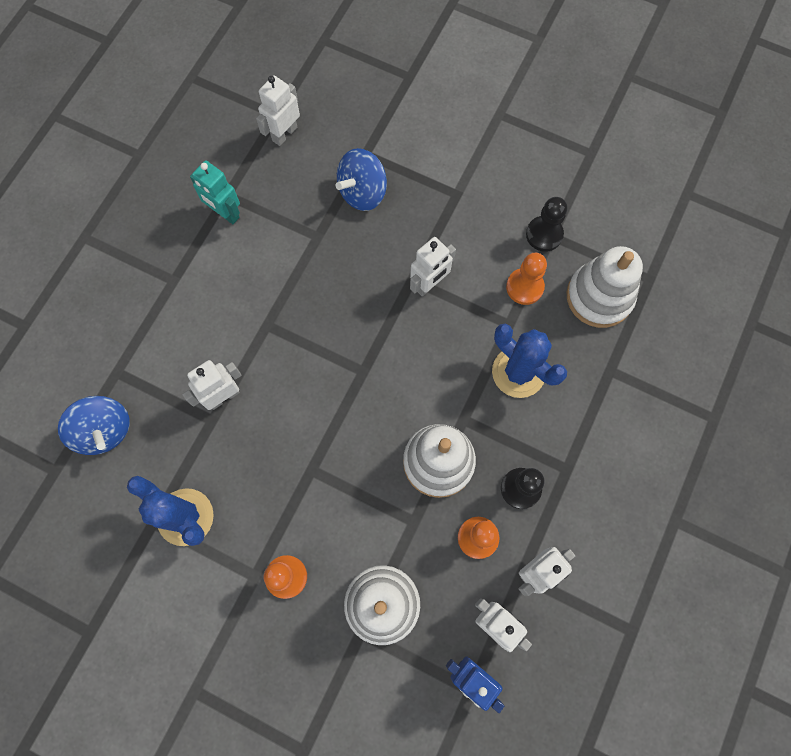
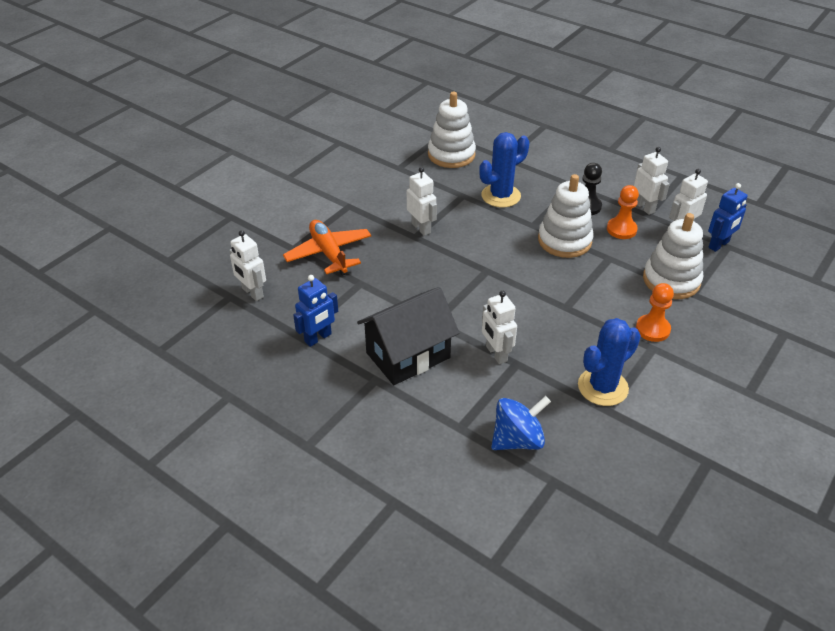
camera: 80 degrees left, 30 degrees down
(210, 306) = (408, 355): none -> black house
(225, 213) = (318, 338): turquoise robot -> blue robot
(363, 192) = (329, 253): blue spinning top -> orange plane
(524, 287) = (436, 184): orange pawn -> none
(544, 234) = (396, 170): black pawn -> none

